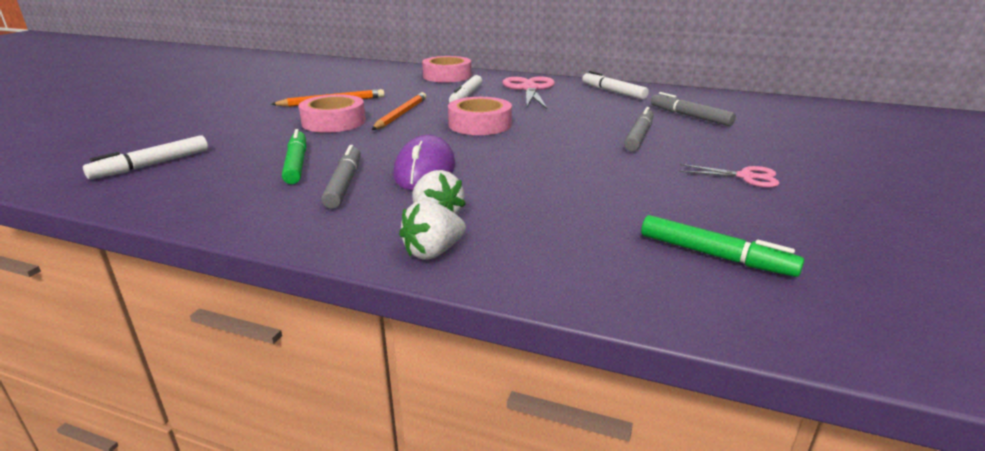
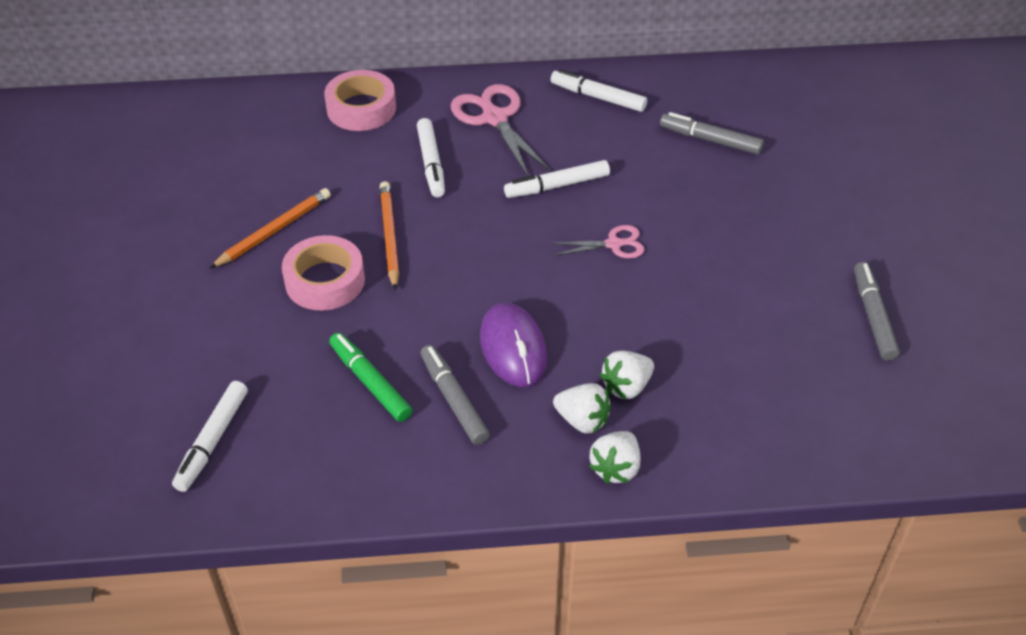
camera: 25 degrees left, 20 degrees up
(480, 124) = (498, 232): pink tape -> none
(499, 208) = (626, 387): none -> white strawberry
(545, 115) = (557, 186): none -> white marker
(639, 136) = (680, 205): grey marker -> grey marker (873, 316)
(715, 255) = (825, 390): green marker -> none
(746, 177) = (808, 256): pink scissors -> pink scissors (614, 244)

